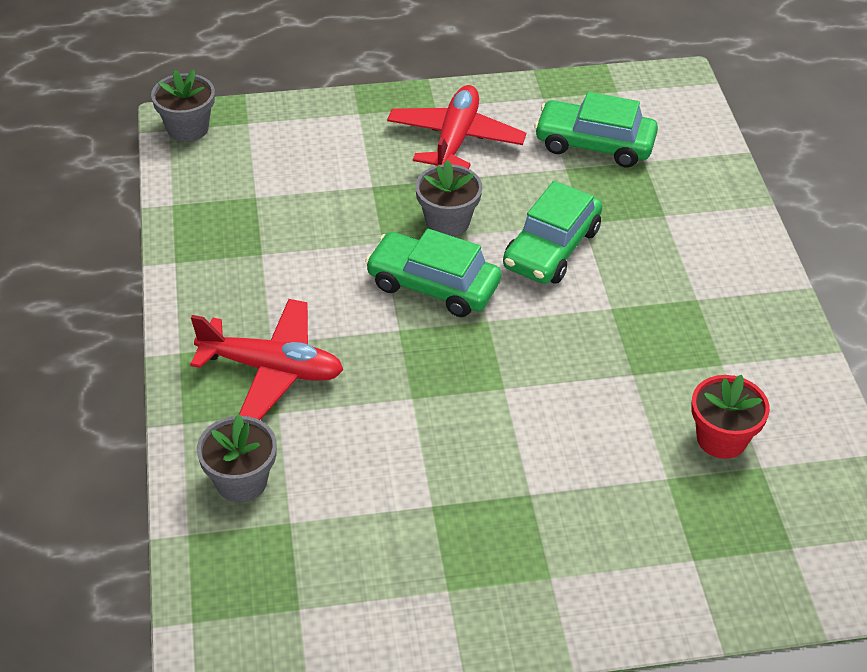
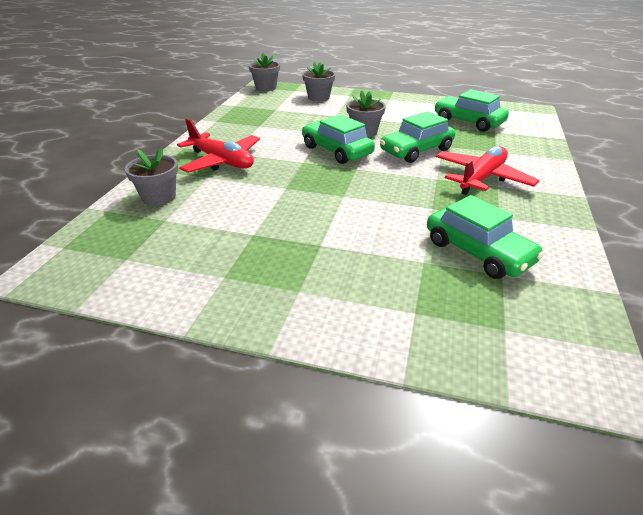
camera: 25 degrees right, 10 degrees down
(309, 136) = (318, 97): none -> grey flower pot
(455, 140) = (391, 109): red plane -> red plane (482, 178)
(721, 439) = (478, 252): red flower pot -> green car

